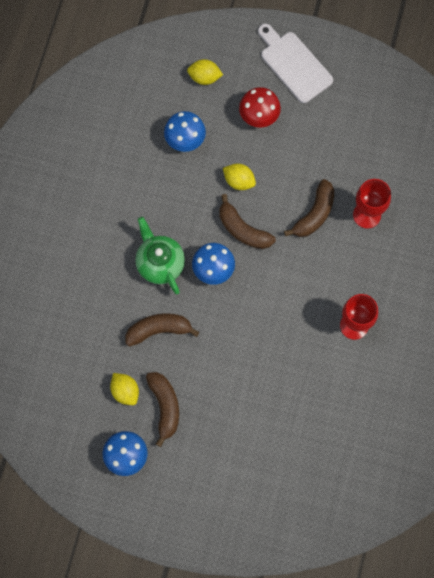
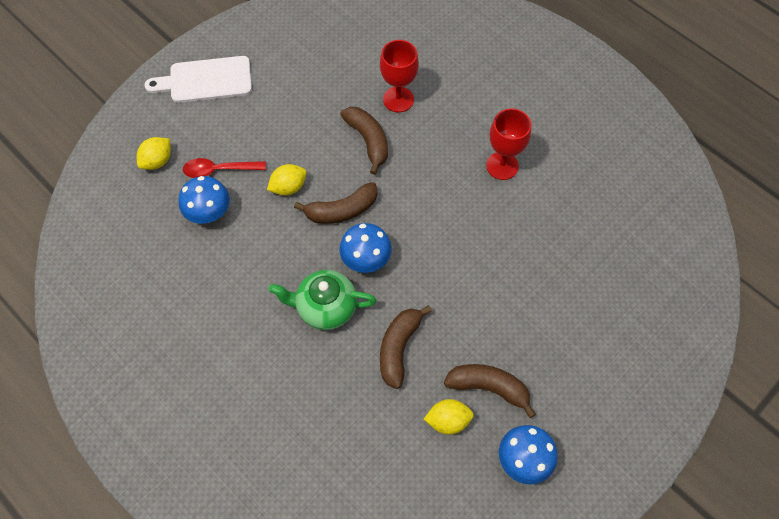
camera: 60 degrees left, 10 degrees down
(223, 124) = (219, 170): none -> red spoon
(259, 116) = (234, 135): red mushroom -> none

